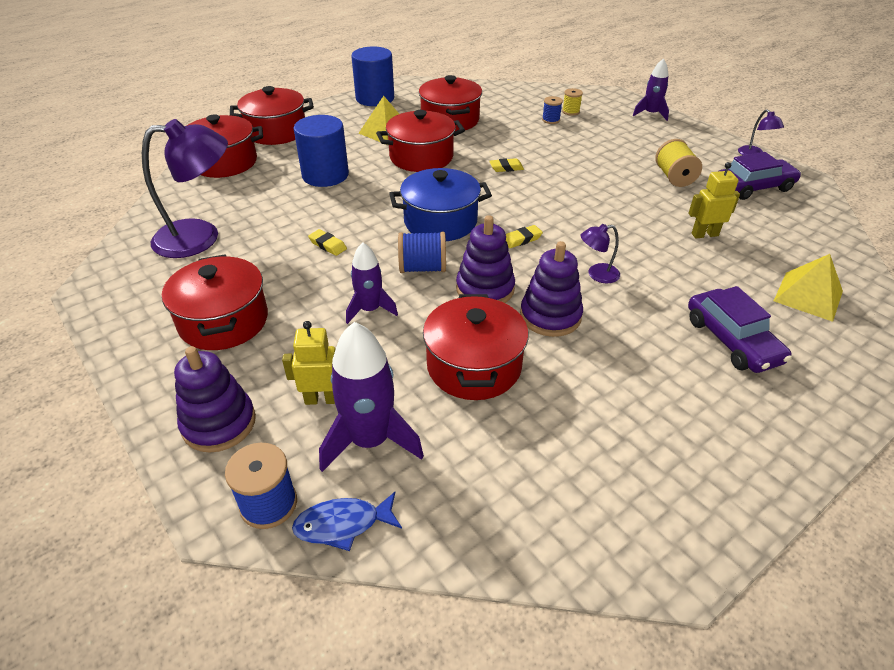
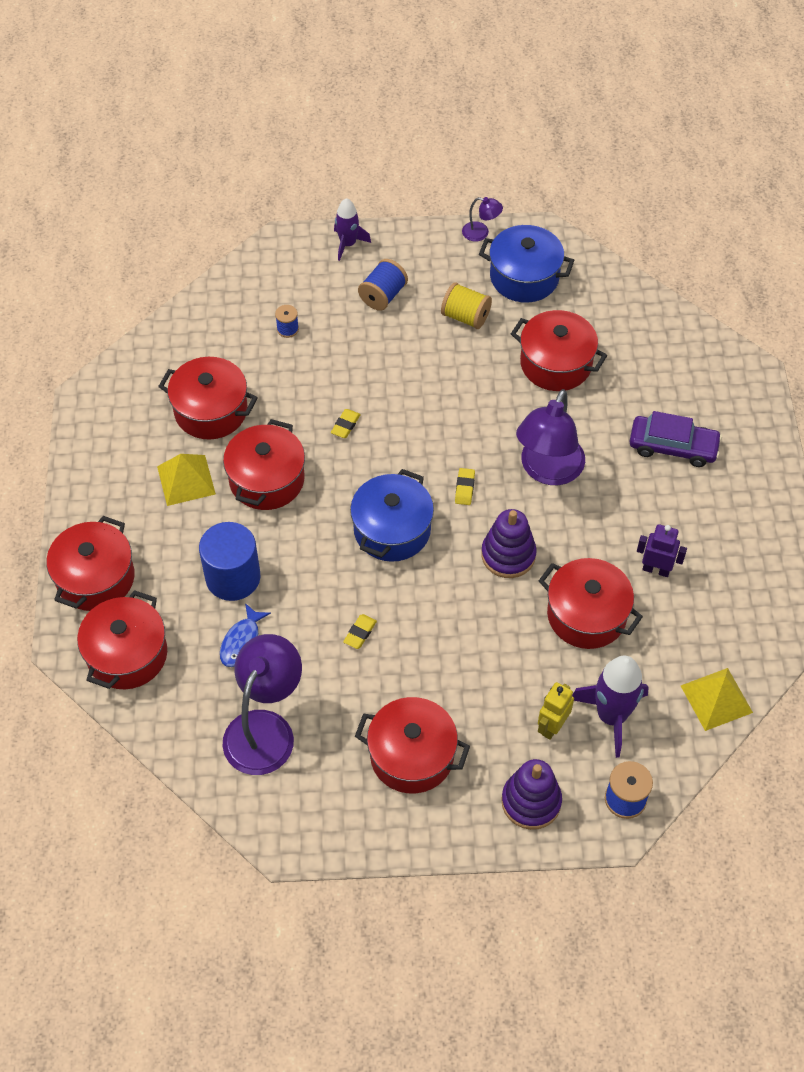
camera: 55 degrees left, 15 degrees up
(328, 245) = (360, 633): yellow eraser -> yellow eraser turned 45 degrees counterclockwise
(343, 524) = (668, 765): blue fish -> blue fish (242, 642)
(370, 309) = (474, 646): purple rocket -> none
(375, 98) = (96, 448): blue cylinder -> none
(422, 268) = (448, 581): blue spool -> blue spool (383, 295)
(550, 316) = (570, 534): purple stacking toy -> none
(570, 111) = (285, 301): yellow spool -> none
(581, 393) = (656, 569): none -> purple robot
(597, 274) = (547, 471): purple lamp -> purple lamp, size x2.19
(704, 234) = (556, 364): yellow robot -> red pot
(753, 187) = (524, 277): purple car -> blue pot
(808, 296) = (666, 365): yellow pyramid -> yellow pyramid (716, 698)

